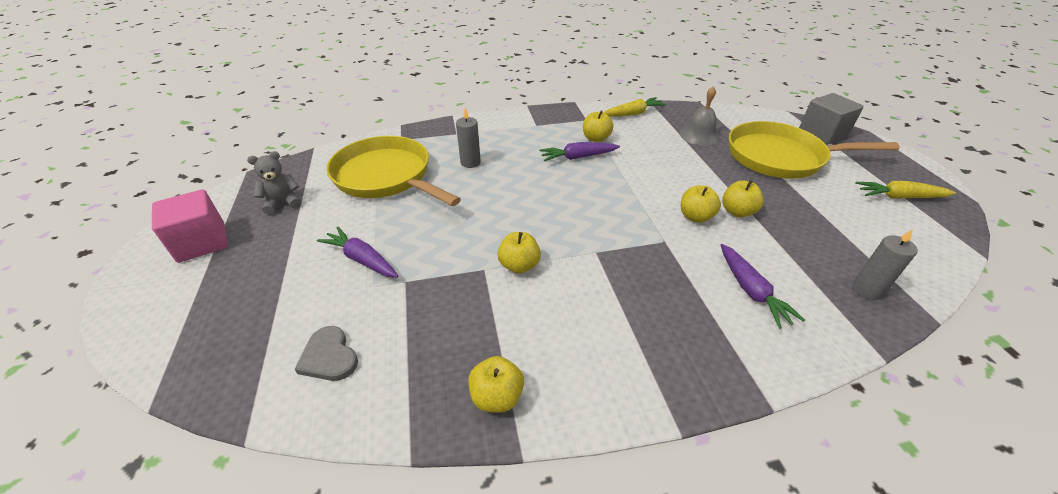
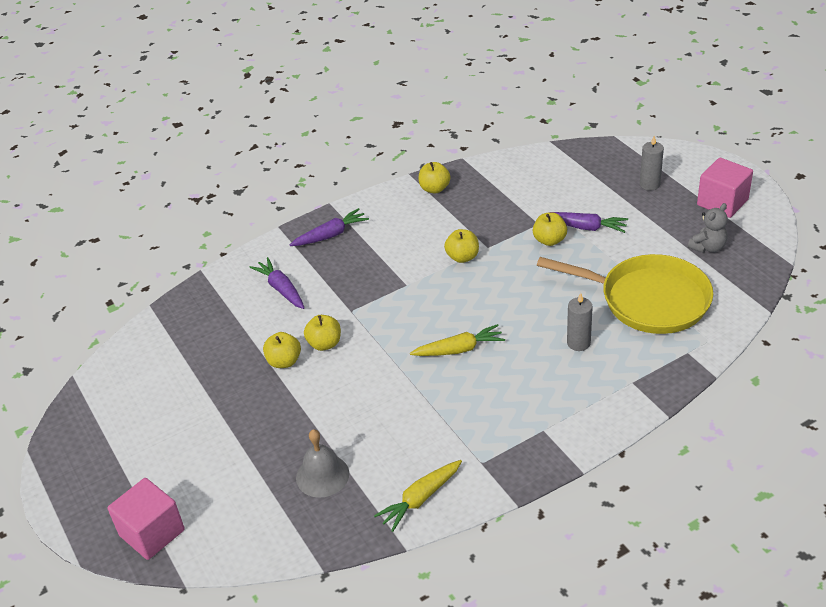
camera: 165 degrees right, 0 degrees up
(329, 357) = (545, 177): grey heart -> none
(578, 157) = (464, 387): purple carrot -> purple carrot (331, 235)
(596, 138) = (455, 426): yellow apple -> yellow apple (549, 240)
(780, 157) = (223, 462): yellow pan -> none
(822, 134) = (152, 533): grey cube -> pink cube
(867, 290) = (191, 315): grey candle -> grey candle (649, 184)
(899, 197) = (110, 431): yellow carrot -> yellow carrot (459, 349)

